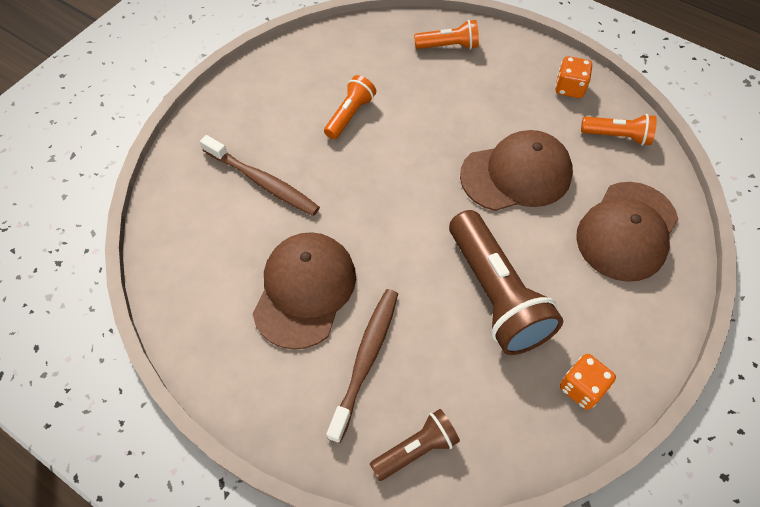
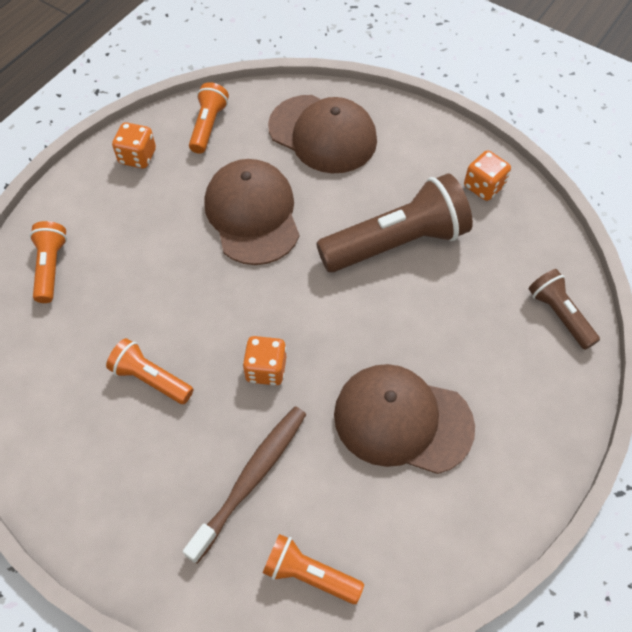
camera: 90 degrees left, 0 degrees up
(185, 220) = (309, 574): none -> orange flashlight
(356, 189) = (266, 369): none -> orange dice
(366, 359) = (477, 357): brown toothbrush -> none

